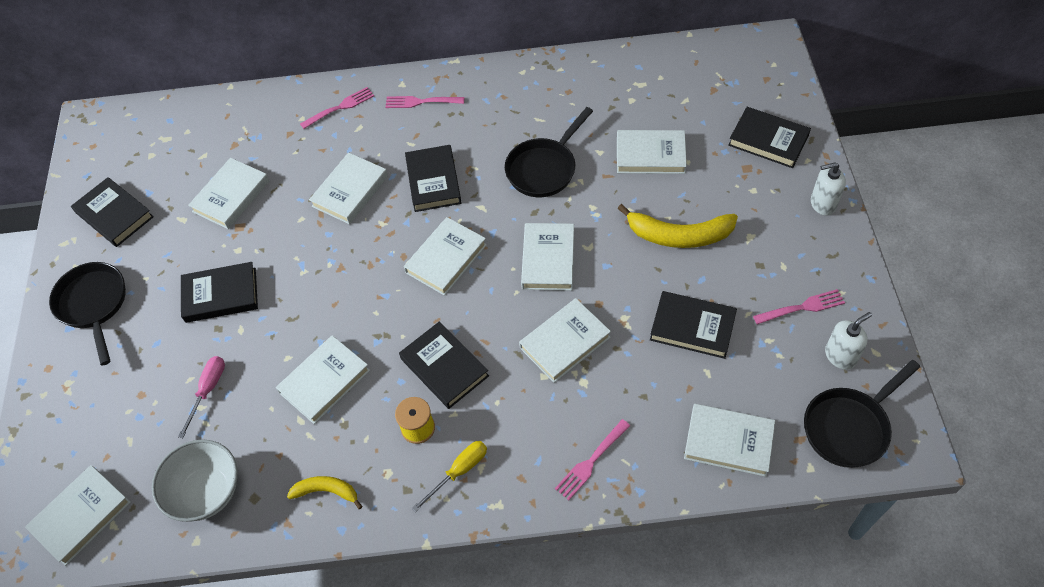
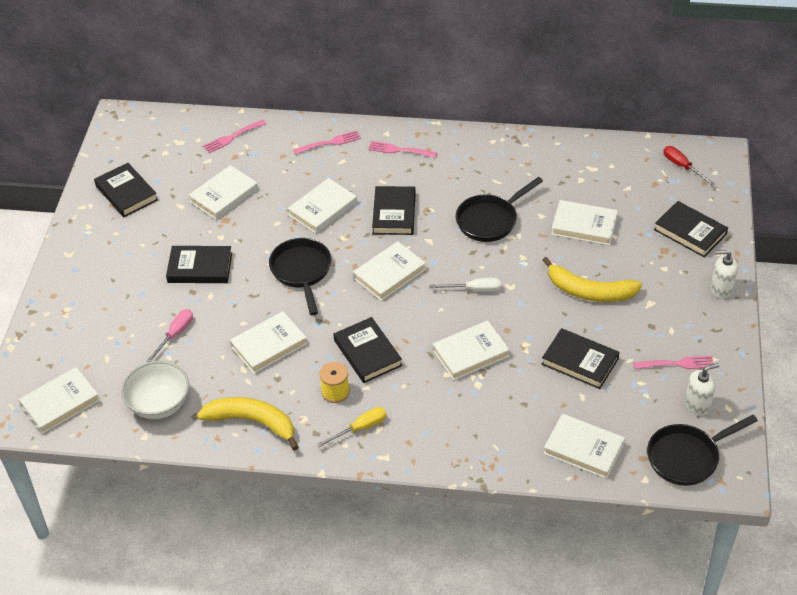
camera: 10 degrees right, 10 degrees down
(94, 305) = (97, 257): black pan -> black pan (302, 272)
(327, 491) = (253, 422): yellow banana -> yellow banana, size x1.77
(548, 259) = (474, 290): white book -> white screwdriver
(591, 461) = (468, 441): pink fork -> pink fork (233, 137)
(737, 64) = (682, 166): none -> red screwdriver

